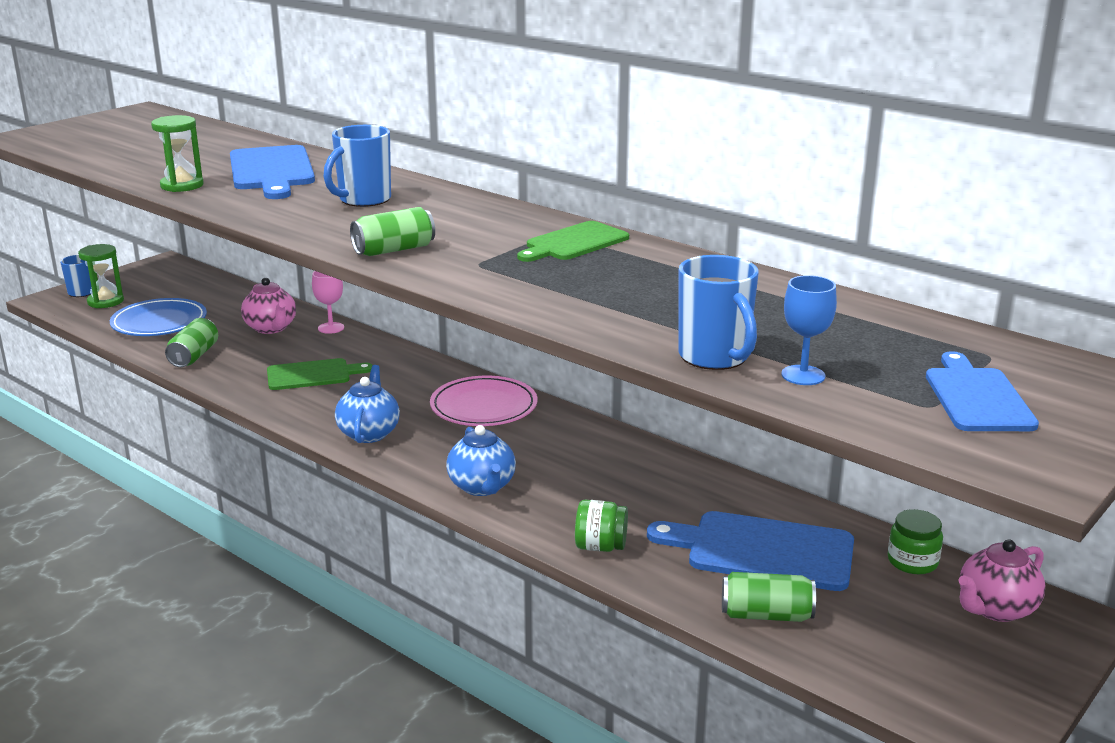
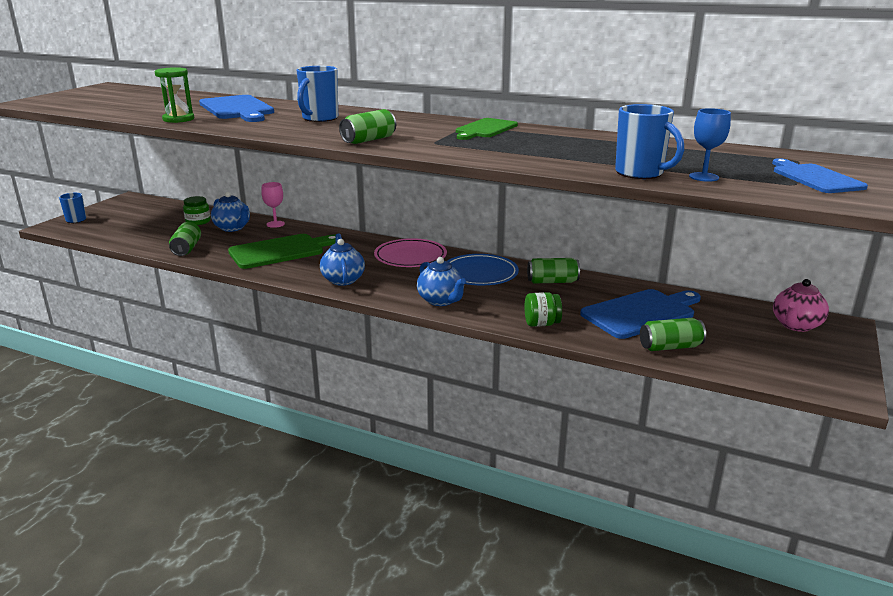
camera: 15 degrees left, 0 degrees up
(105, 301) = (98, 224): green hourglass -> none
(159, 322) = (147, 232): blue plate -> blue plate (480, 274)
(271, 328) = (233, 228): pink teapot -> blue teapot
(313, 375) = (280, 251): green cutting board -> green cutting board, size x1.52
(663, 476) = (552, 281): none -> green can
(762, 550) = (641, 313): blue cutting board -> blue cutting board turned 150 degrees clockwise
(912, 561) = (731, 307): green jar -> green jar (198, 221)

